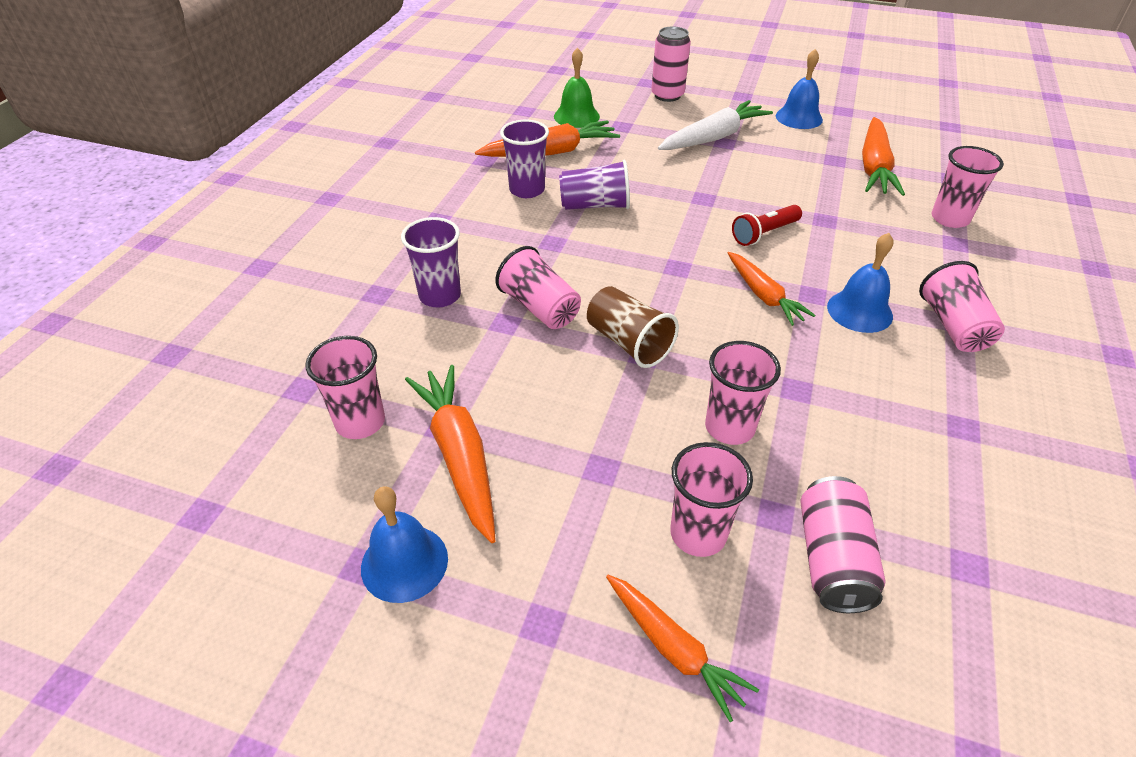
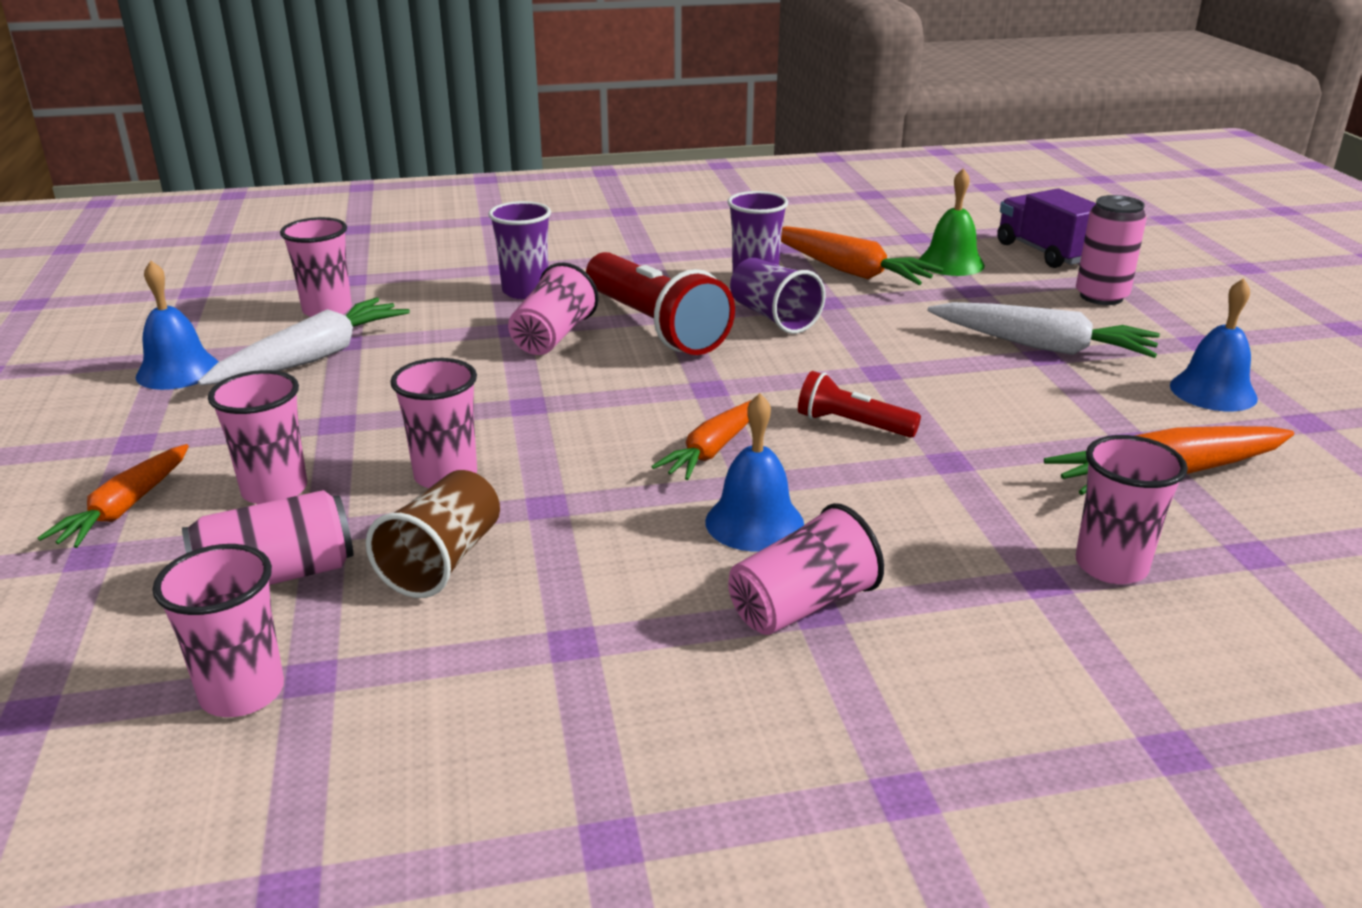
camera: 60 degrees right, 15 degrees down
(459, 455) = (312, 358): orange carrot -> white carrot
(564, 256) = (654, 326): none -> red flashlight
(593, 84) = (1044, 252): none -> purple truck
(628, 343) = (539, 392): brown cup -> brown cup (442, 561)
(981, 610) = (242, 693): none -> pink cup

